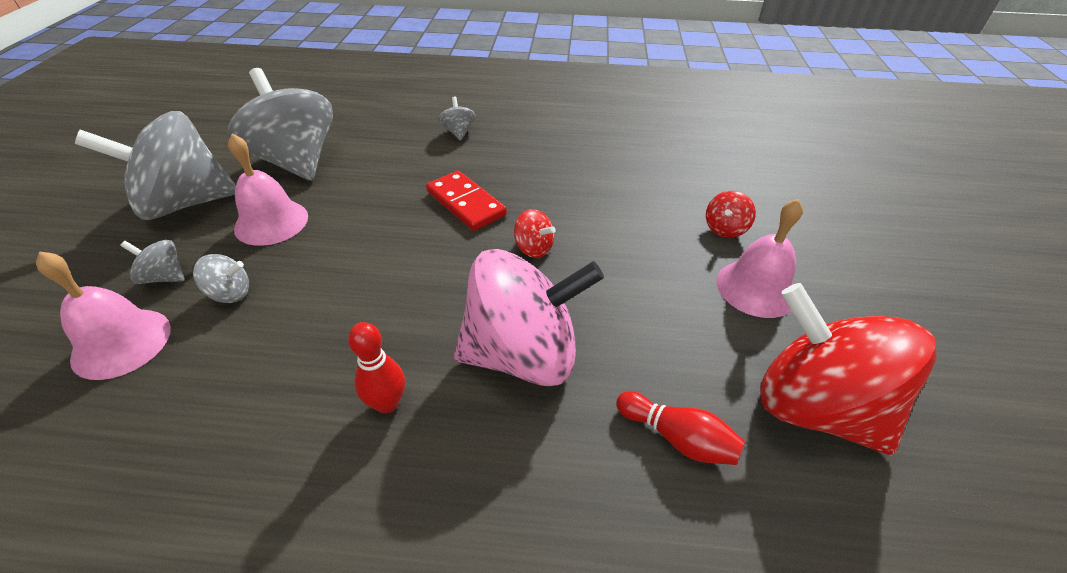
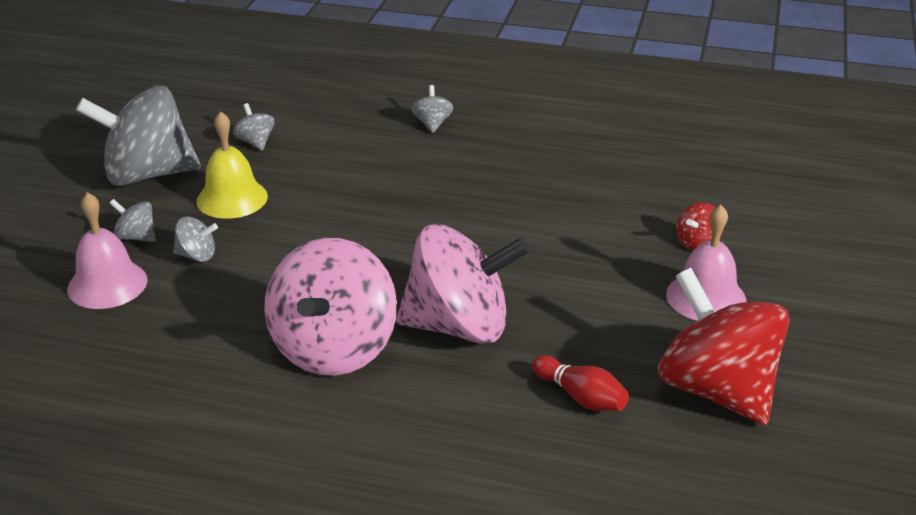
camera: 10 degrees right, 10 degrees down
(271, 222) = (232, 198): pink bell -> yellow bell
(296, 161) = (255, 142): grey spinning top -> grey spinning top, size x0.41
(387, 403) = (334, 348): red bowling pin -> pink spinning top
(465, 203) = (428, 197): red domino -> none
(533, 248) = (489, 243): red spinning top -> none

